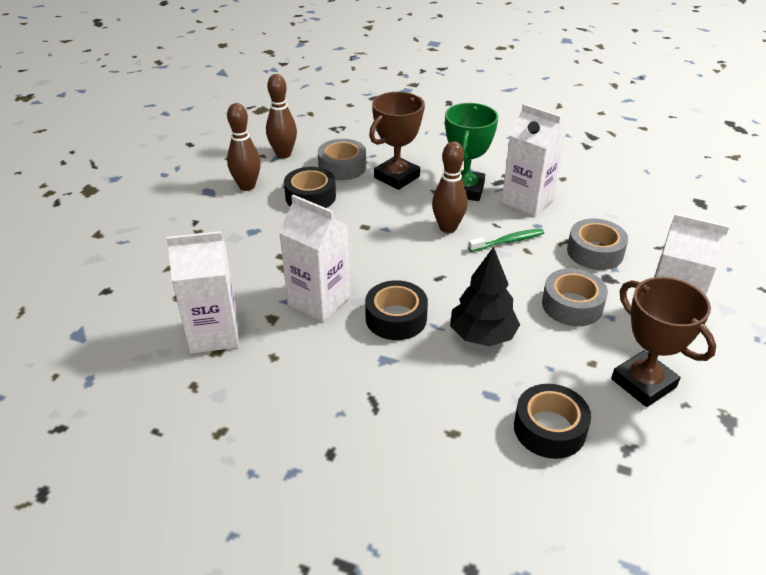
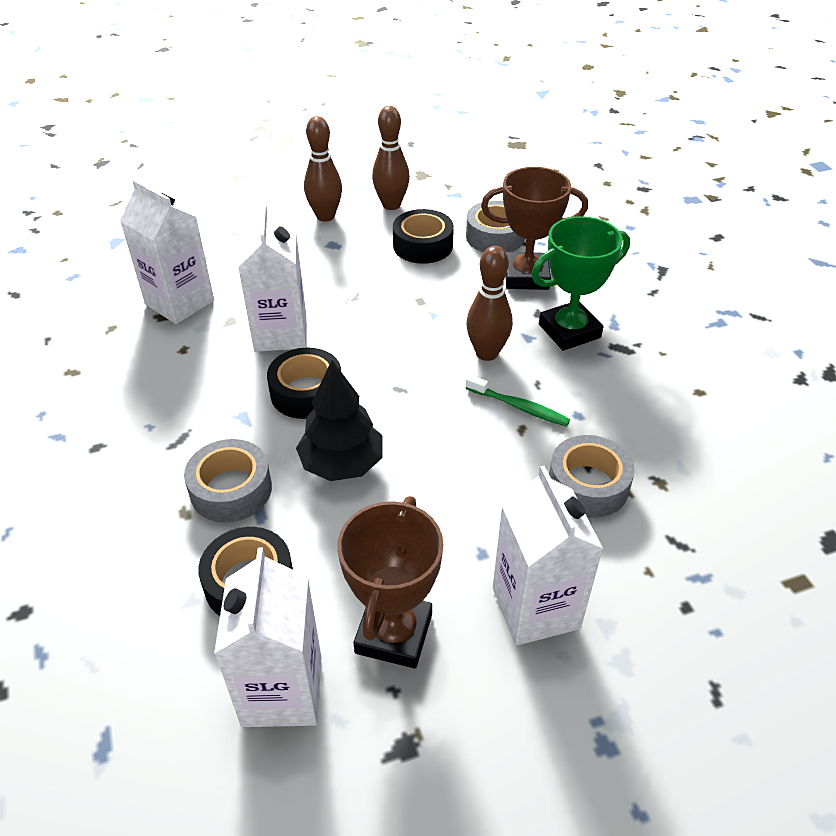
camera: 50 degrees right, 5 degrees up
(283, 154) = (466, 195): brown bowling pin -> brown bowling pin (325, 216)
(527, 201) = (613, 386): white carton -> white carton (282, 691)
(572, 305) = (466, 510): grey tape -> grey tape (231, 490)

